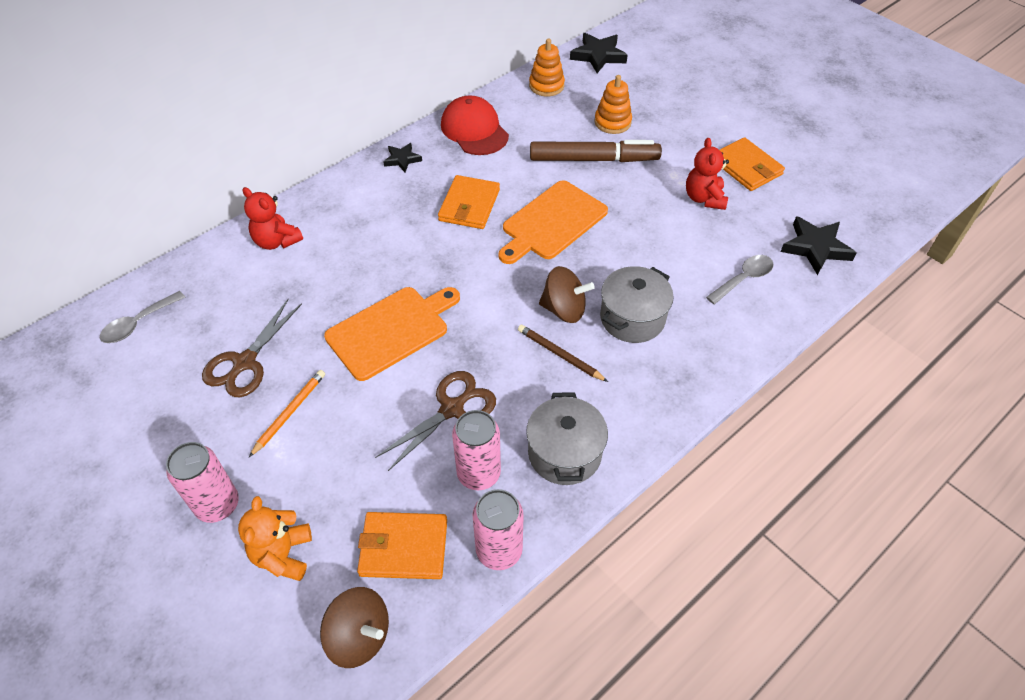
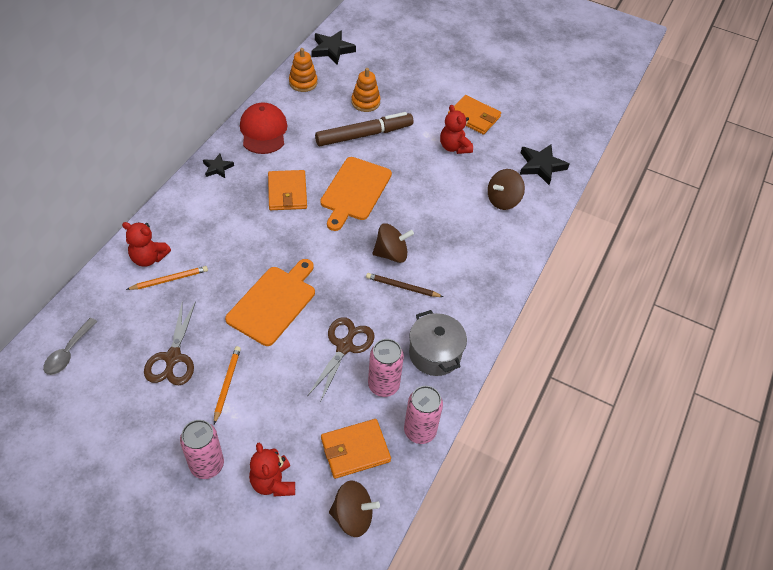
camera: 25 degrees left, 0 degrees up
(283, 554) = (273, 482): orange teddy bear -> red teddy bear
(286, 271) = (169, 280): none -> orange pencil
(474, 130) = (263, 131): red cap -> red cap turned 45 degrees clockwise
(632, 318) = (440, 247): grey pot -> none
(743, 279) = (503, 200): grey spoon -> brown spinning top

